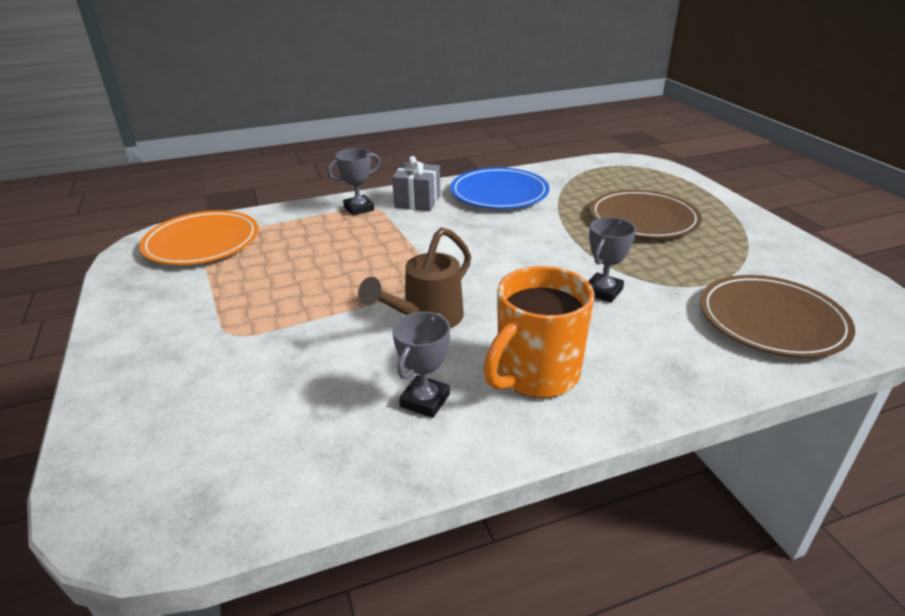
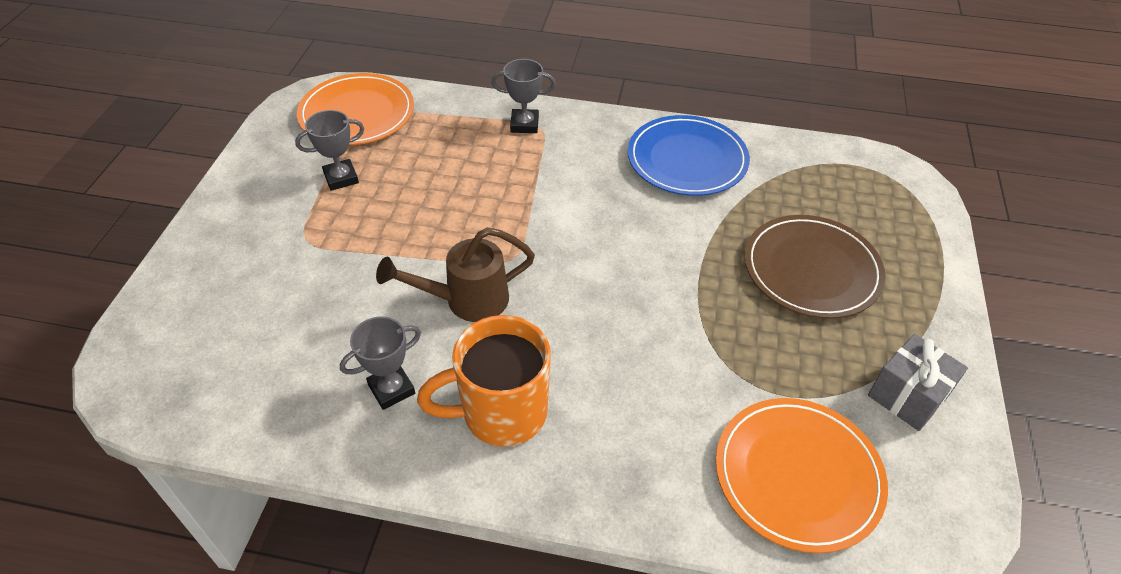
camera: 30 degrees right, 15 degrees up
(417, 201) = (590, 138): grey gift -> grey gift (907, 396)
(603, 291) = (660, 349): grey trophy -> grey trophy (341, 178)
(771, 320) = (798, 475): brown plate -> orange plate

